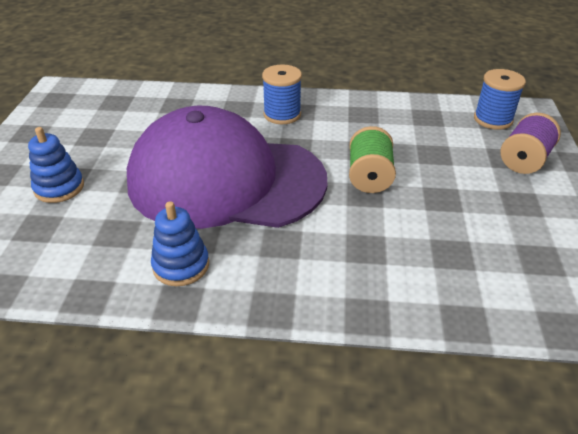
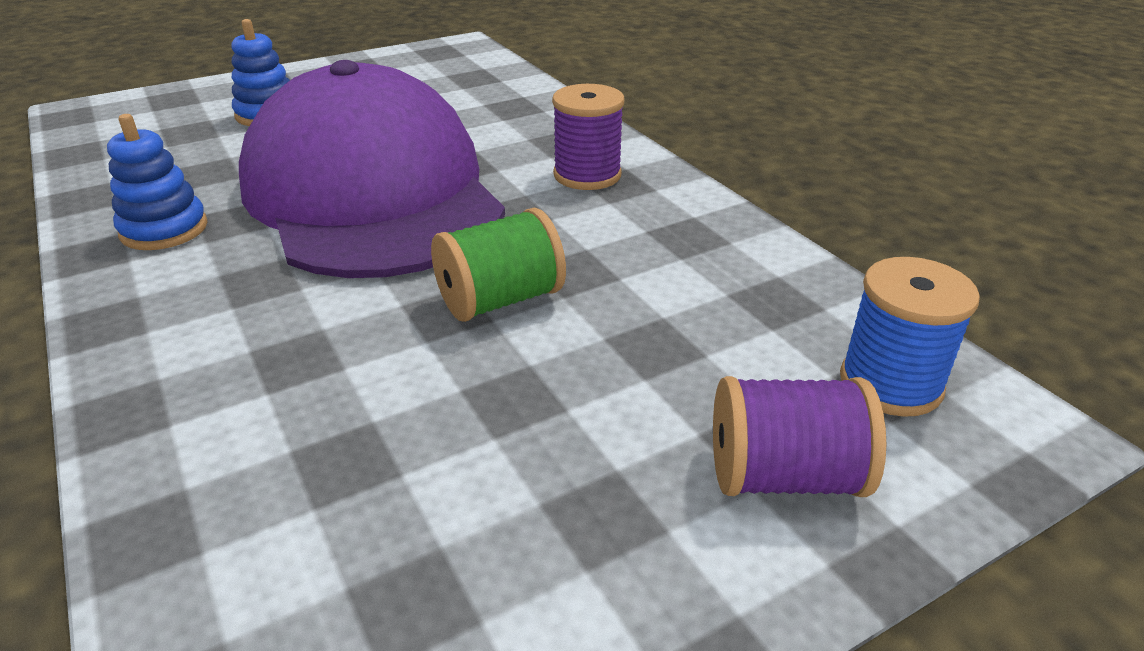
camera: 55 degrees right, 5 degrees down
(282, 114) = (587, 175): blue spool -> purple spool

